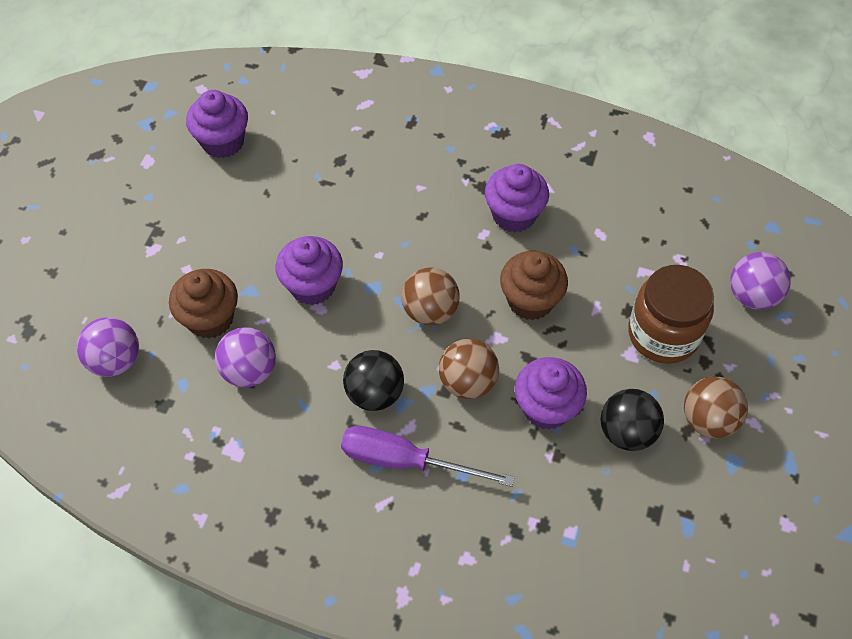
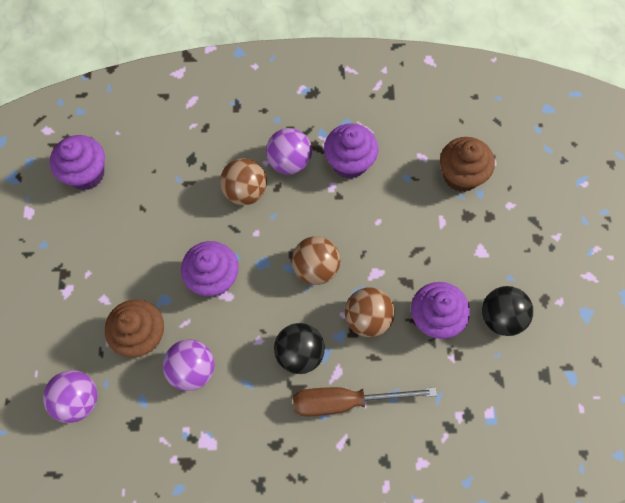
camera: 20 degrees left, 10 degrees up
(406, 461) = (345, 401): purple screwdriver -> brown screwdriver
(530, 300) = (390, 232): brown cupcake -> brown cupcake (461, 175)
(663, 334) = (499, 226): brown jar -> none
(708, 420) = (556, 286): brown ball -> brown ball (245, 191)
(752, 295) = (553, 172): purple ball -> purple ball (289, 161)

